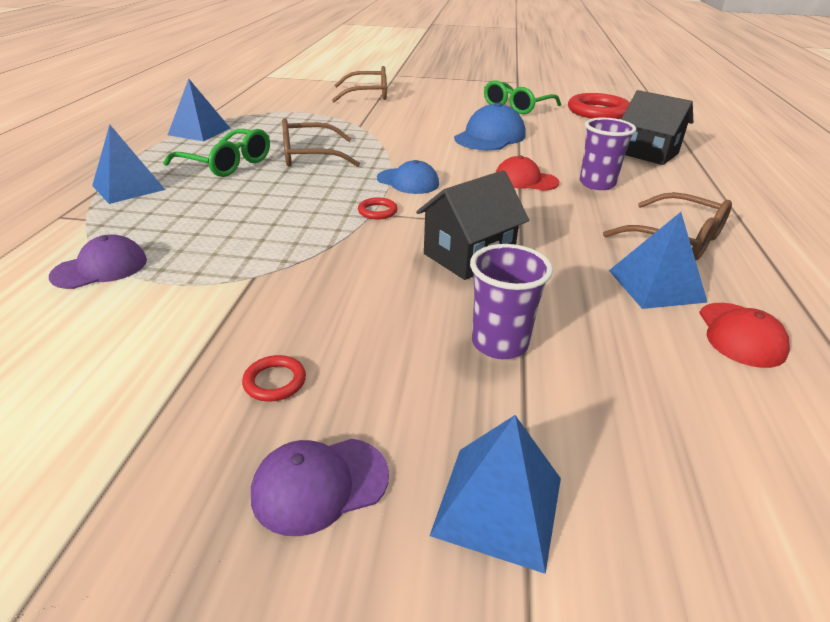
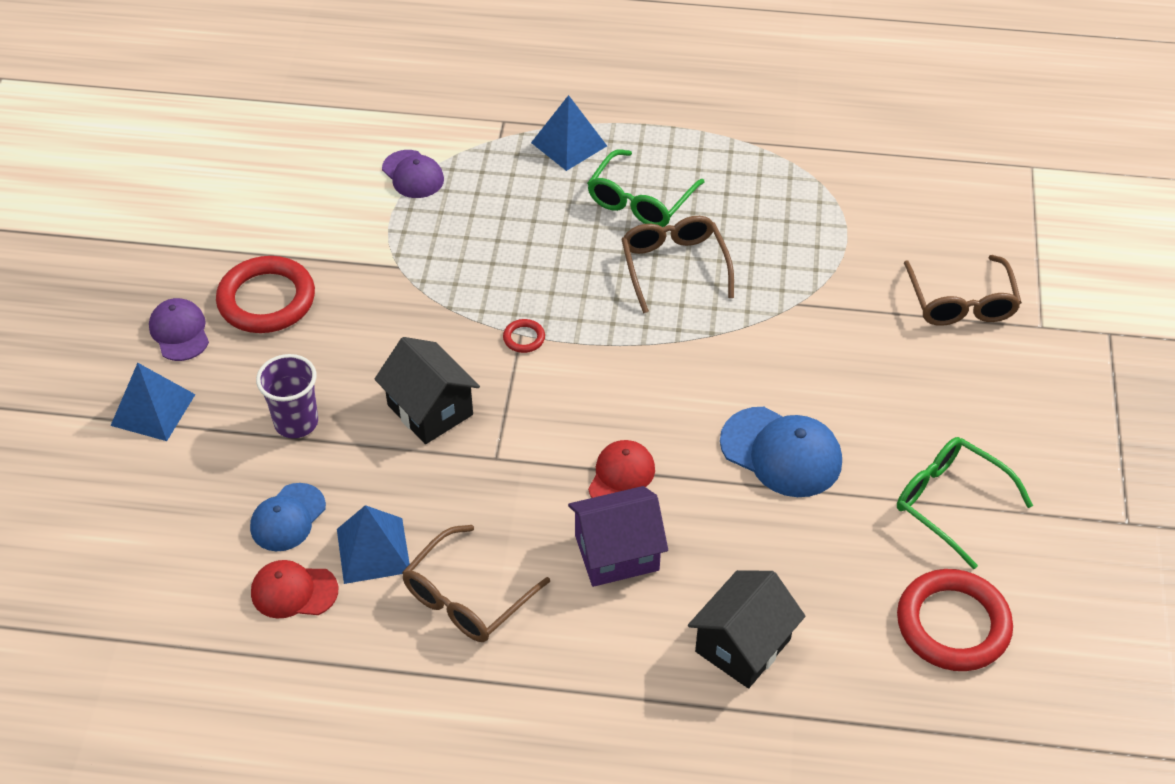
camera: 90 degrees right, 15 degrees up
(199, 131) = (744, 154): blue pyramid -> none
(275, 381) = (266, 300): red ring -> red ring, size x2.37
(408, 181) = (605, 361): blue cap -> blue cap (288, 518)
(597, 184) = (616, 553): purple cup -> purple house

